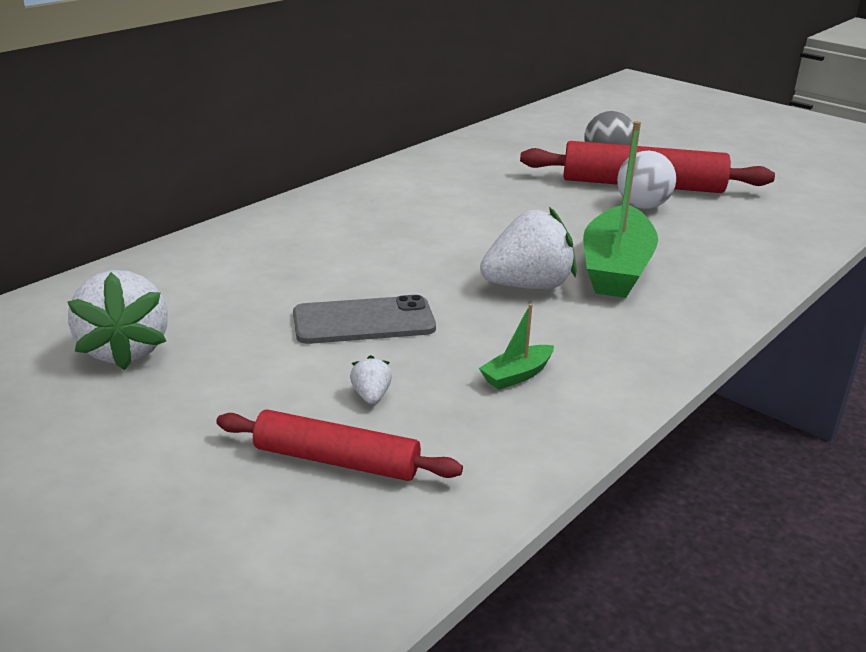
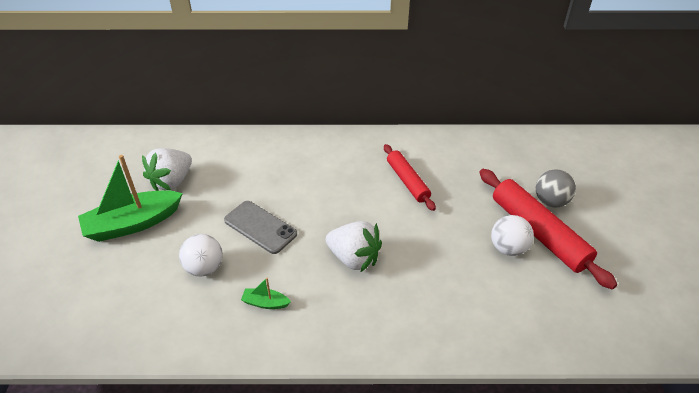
camera: 50 degrees right, 15 degrees up
(336, 460) = (151, 288): red rolling pin -> red rolling pin (407, 181)
(371, 396) = (204, 268): white strawberry -> white ball
(616, 268) = (413, 279): green boat -> green boat (133, 223)

